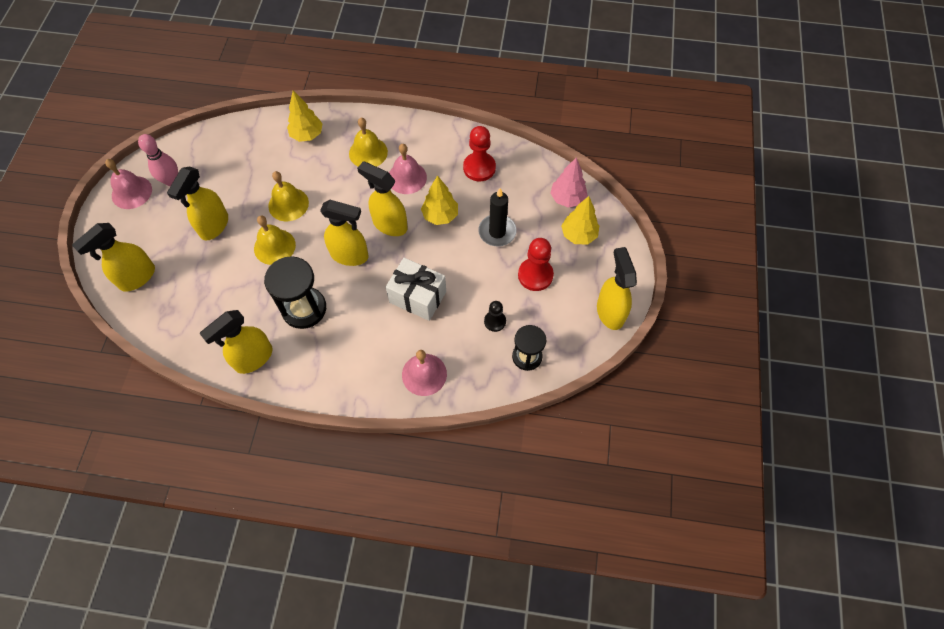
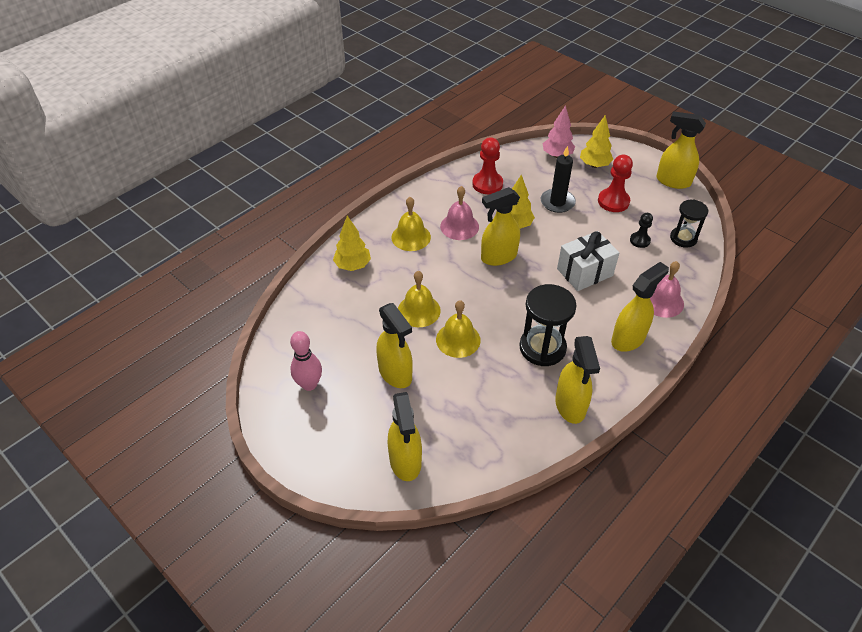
camera: 55 degrees left, 15 degrees down
(131, 192) = (291, 423): pink bell -> none
(350, 255) = (509, 294): yellow spray bottle -> yellow spray bottle (628, 339)

